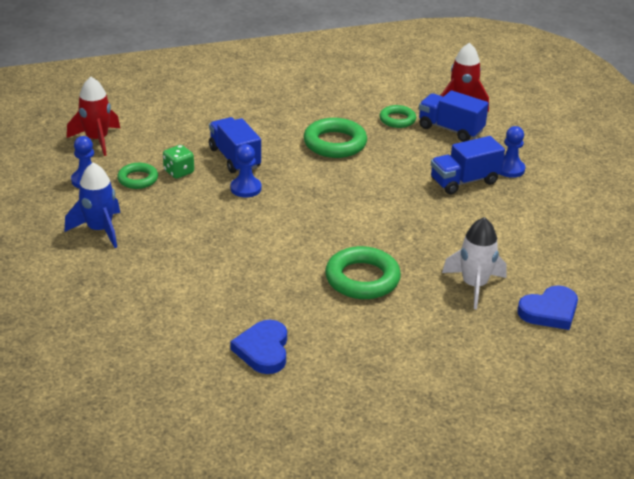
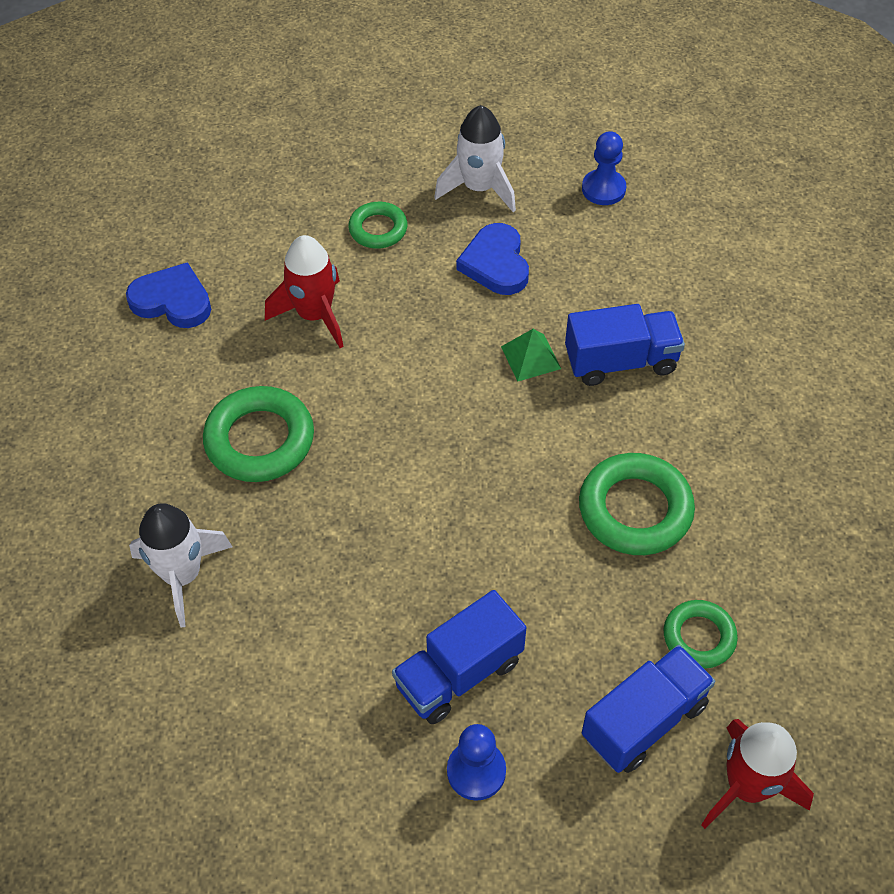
camera: 110 degrees right, 20 degrees up
(97, 140) = (712, 211): red rocket -> red rocket (314, 315)
(100, 230) = (479, 188): blue rocket -> white rocket
(138, 179) = (591, 241): green ring -> green ring (378, 229)
(179, 172) = (598, 288): green dice -> none
(246, 188) = (530, 357): blue pawn -> green pyramid
(464, 181) = (459, 673): blue truck -> blue truck turned 120 degrees counterclockwise
(549, 311) = (80, 654): blue heart -> blue heart (496, 263)

